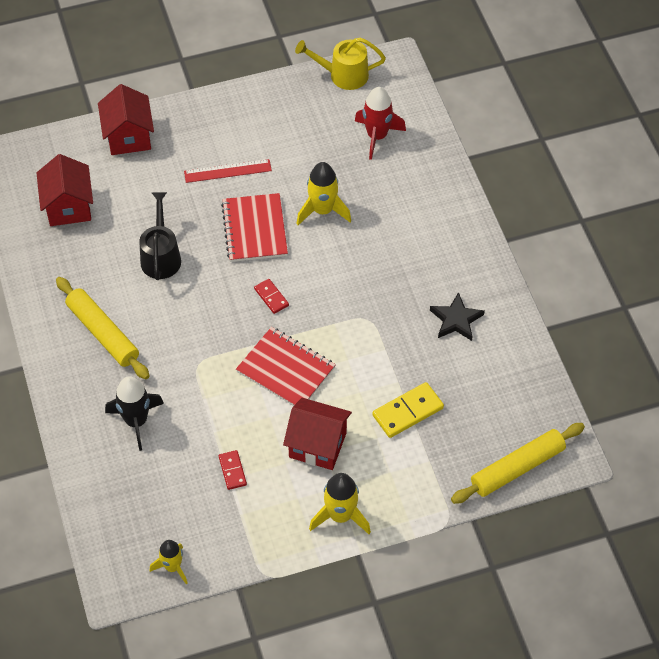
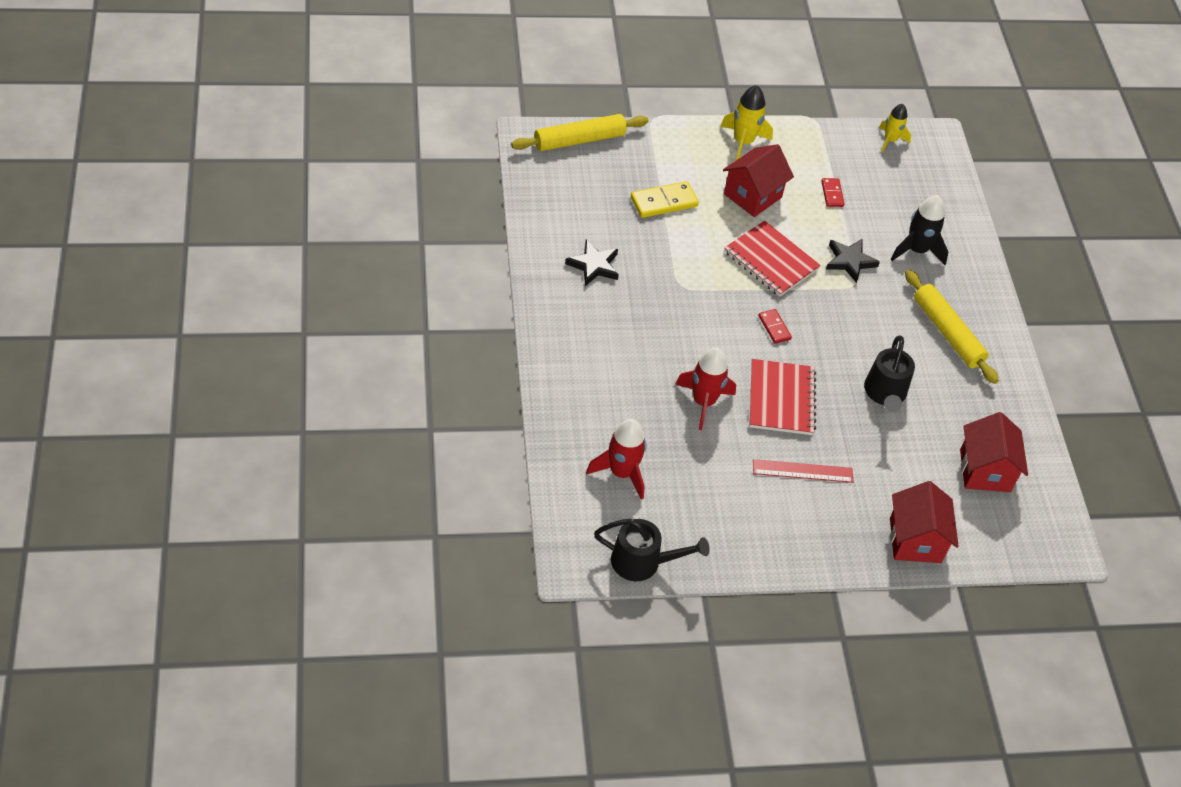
camera: 175 degrees left, 5 degrees down
(205, 390) = (850, 261): none -> black star
(317, 445) = (752, 195): red house -> red house turned 75 degrees counterclockwise
(323, 210) = (703, 402): yellow rocket -> red rocket
(342, 75) = (643, 562): yellow watering can -> black watering can

